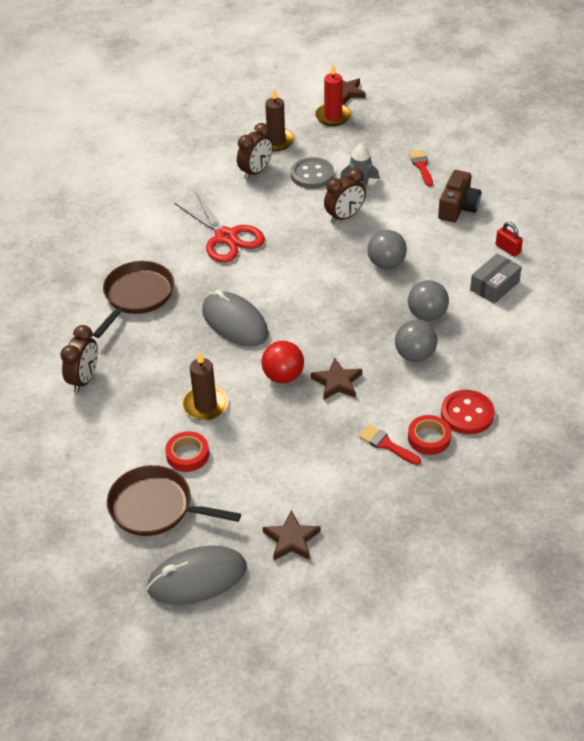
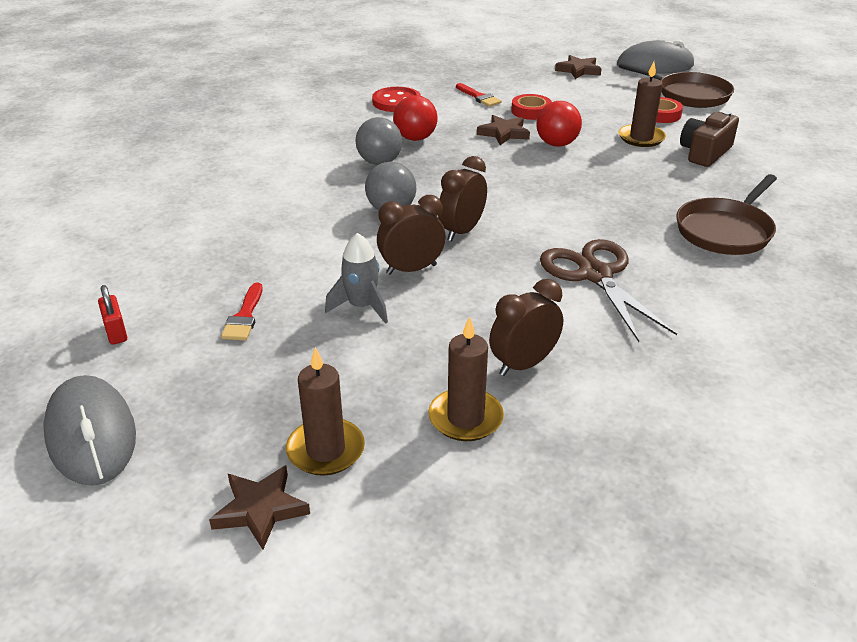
camera: 165 degrees left, 10 degrees down
(84, 379) = (776, 171): brown clock -> brown clock (462, 231)
(226, 237) = (595, 275): red scissors -> brown scissors
(235, 322) = (600, 188): grey mouse -> grey mouse (91, 435)
(312, 175) = (428, 339): grey button -> none
(333, 116) = (325, 450): red candle -> brown candle
(414, 355) = (415, 138): grey ball -> red ball
(429, 438) = (440, 95): red tape -> red tape (531, 111)
(458, 207) = (247, 252): brown camera -> brown camera (705, 153)
(494, 286) = (285, 172): grey box -> none
(507, 249) = (234, 199): red padlock -> red padlock (116, 332)

